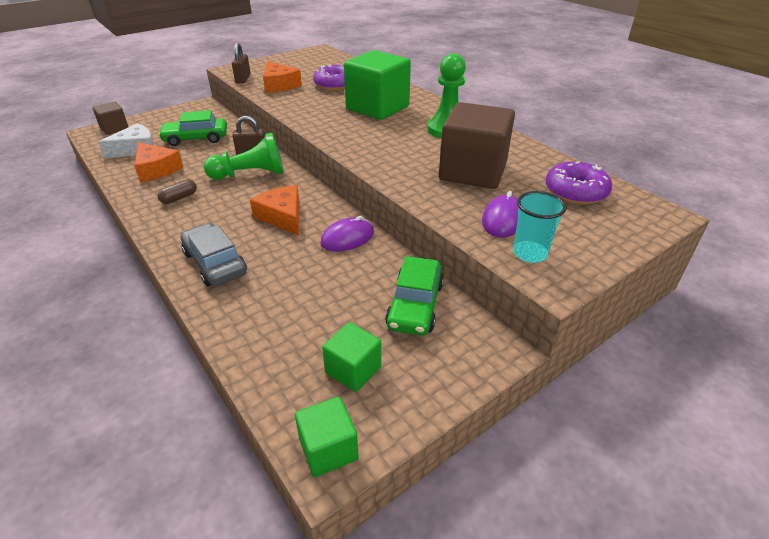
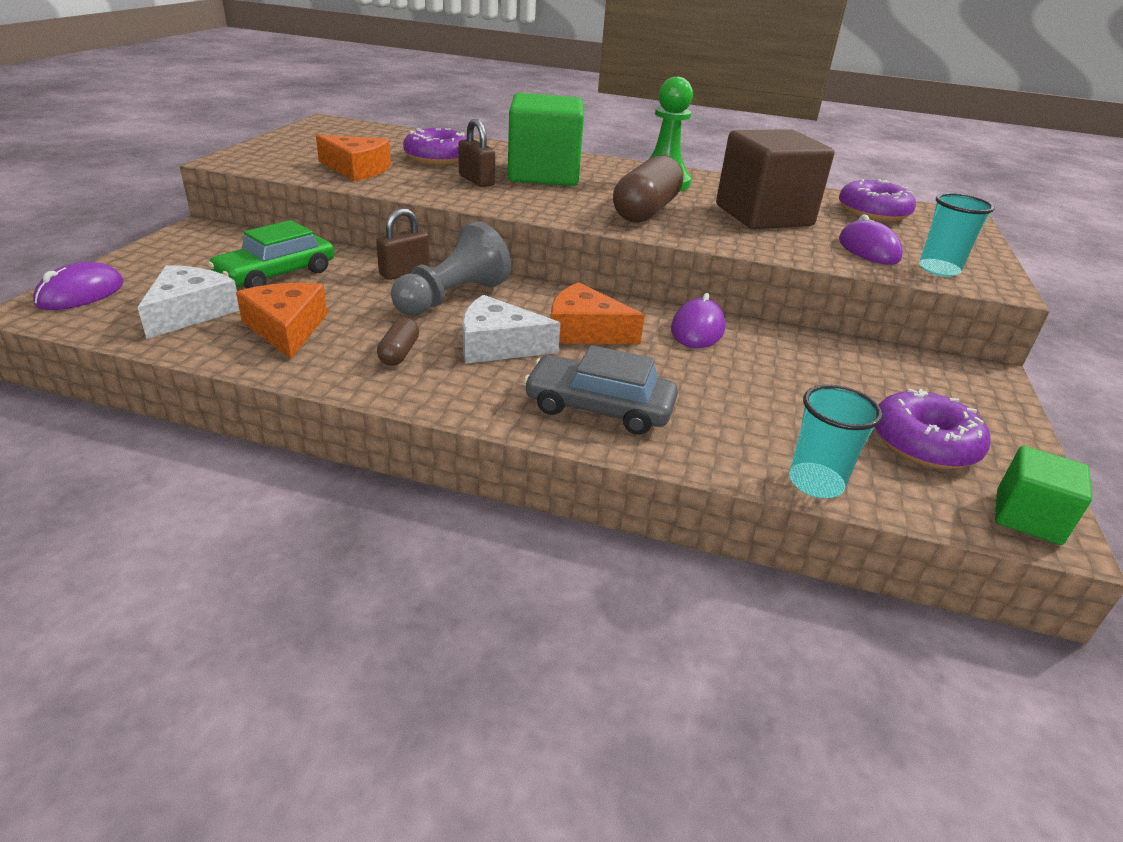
camera: 40 degrees left, 5 degrees down
(114, 128) = (80, 293): brown cube -> purple mouse
(156, 169) = (286, 329): orange cheese -> orange cheese turned 120 degrees counterclockwise
(227, 210) = (498, 345): none -> white cheese
(243, 79) = (280, 169): brown padlock -> brown padlock (476, 180)
(245, 357) = (815, 483): none -> turquoise cup
(250, 174) = (452, 297): green pawn -> grey pawn
(353, 370) = (923, 443): green cube -> purple donut
(393, 148) = (646, 211): none -> brown capsule
(415, 305) = (867, 366): green car -> none

